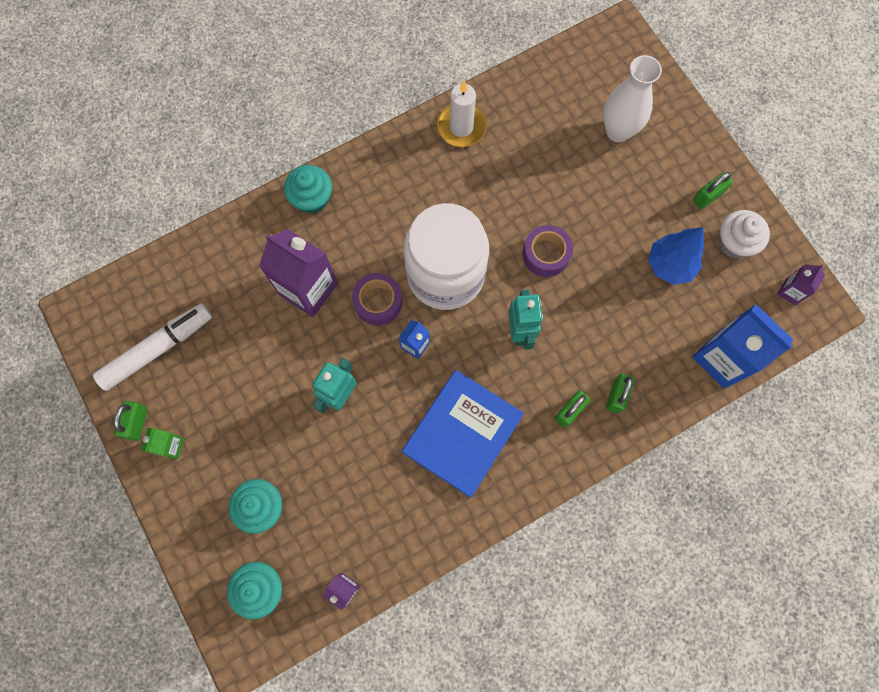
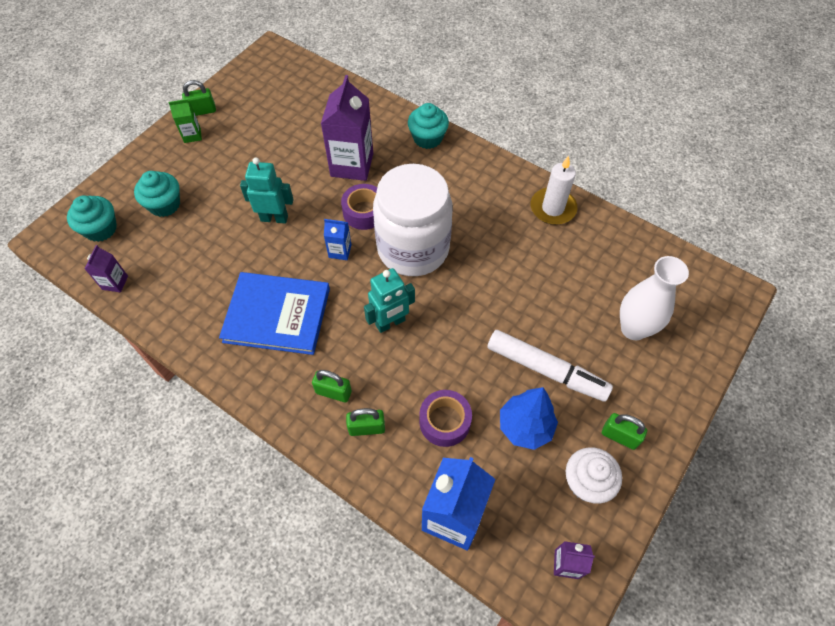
camera: 65 degrees right, 15 degrees down
(158, 349) = (262, 100): white marker -> white marker (546, 370)
(545, 254) = (474, 316): purple tape -> purple tape (444, 421)

